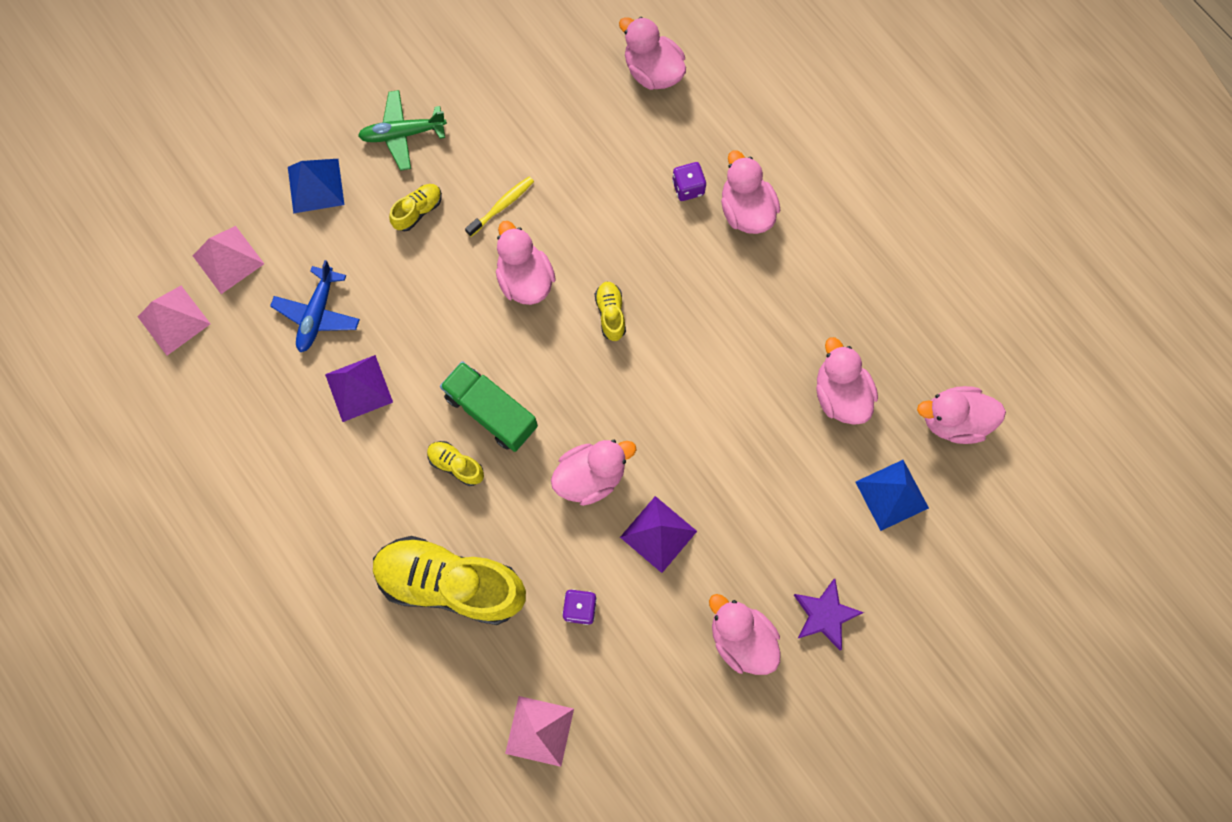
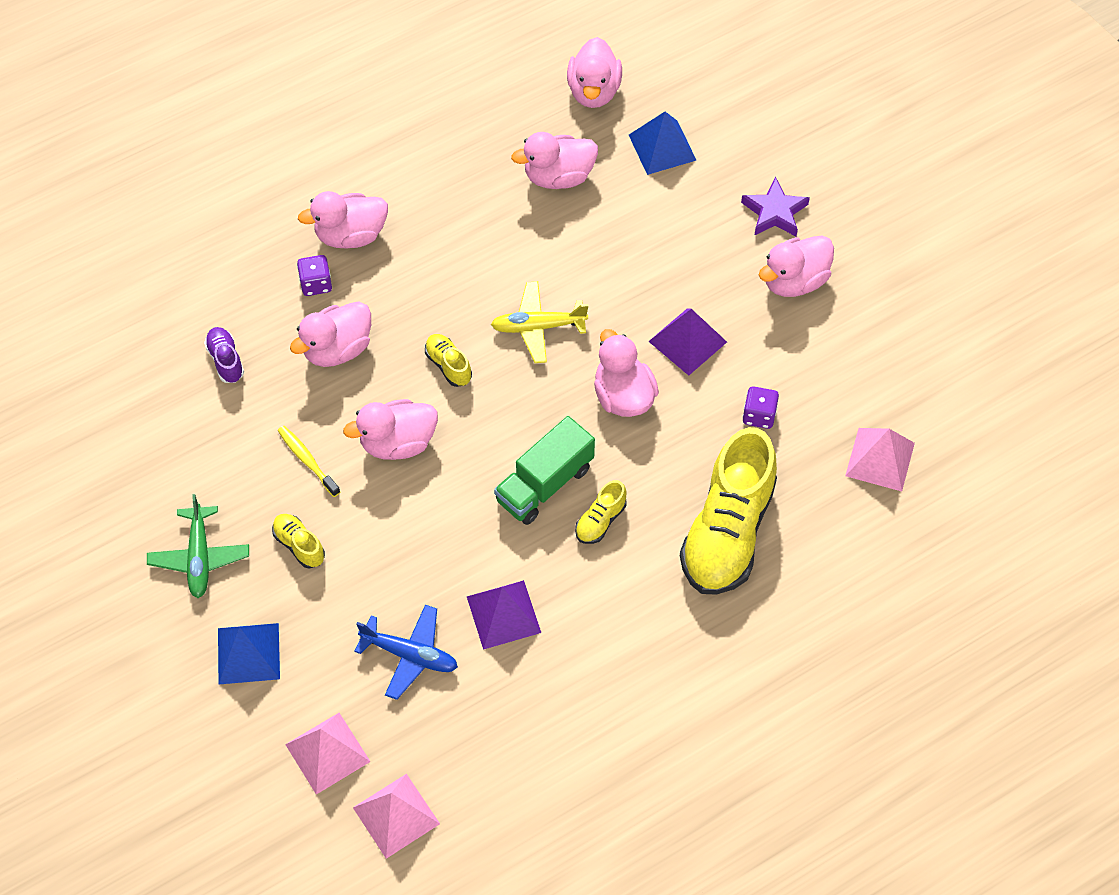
camera: 85 degrees left, 15 degrees down
(598, 124) = (226, 360): none -> purple shoe
(610, 314) = (448, 365): yellow shoe -> yellow shoe turned 60 degrees clockwise
(652, 71) = (172, 305): pink duck -> pink duck (337, 349)
(661, 391) = (538, 327): none -> yellow plane

